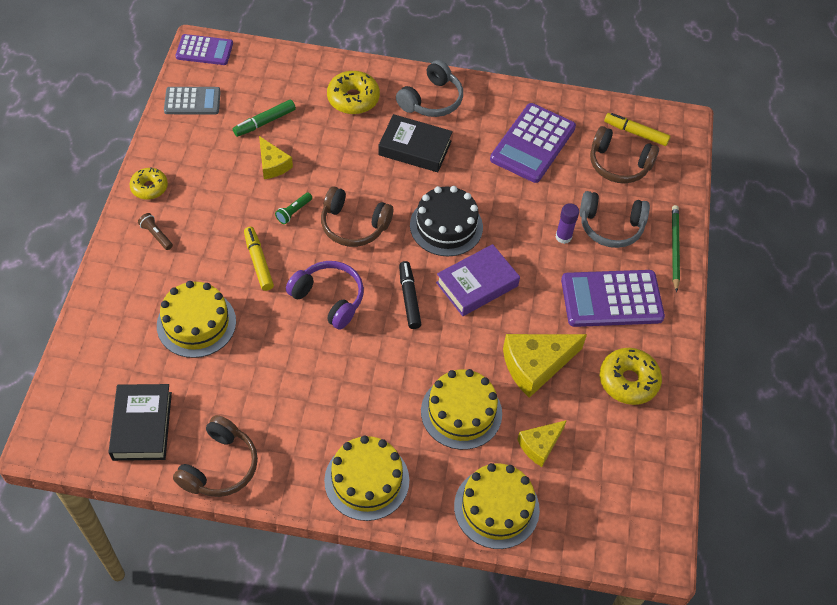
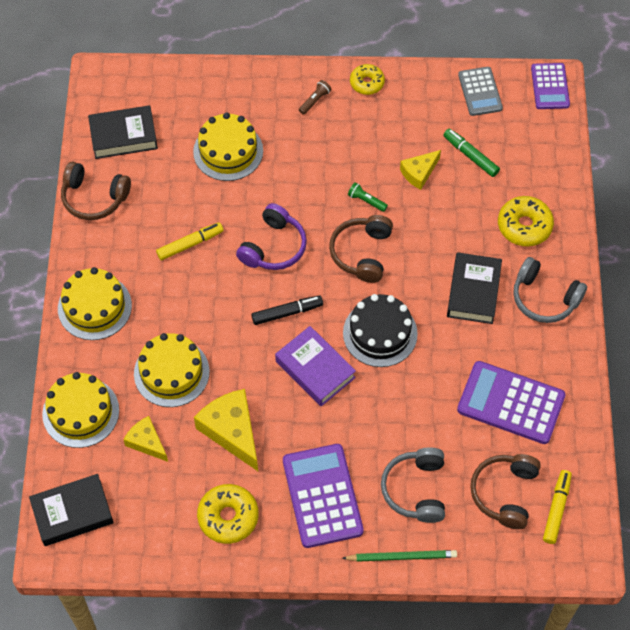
camera: 85 degrees right, 5 degrees up
(258, 262) = (303, 184): yellow marker -> yellow marker (190, 244)
(563, 237) = (391, 444): purple glue stick -> none
(615, 527) = (72, 513): none -> black book

